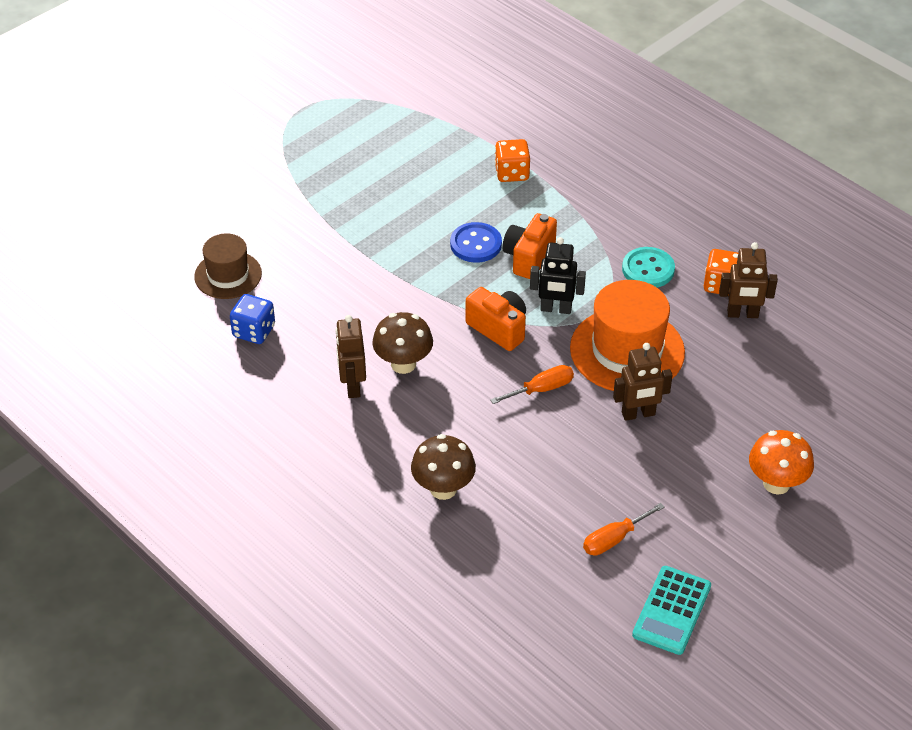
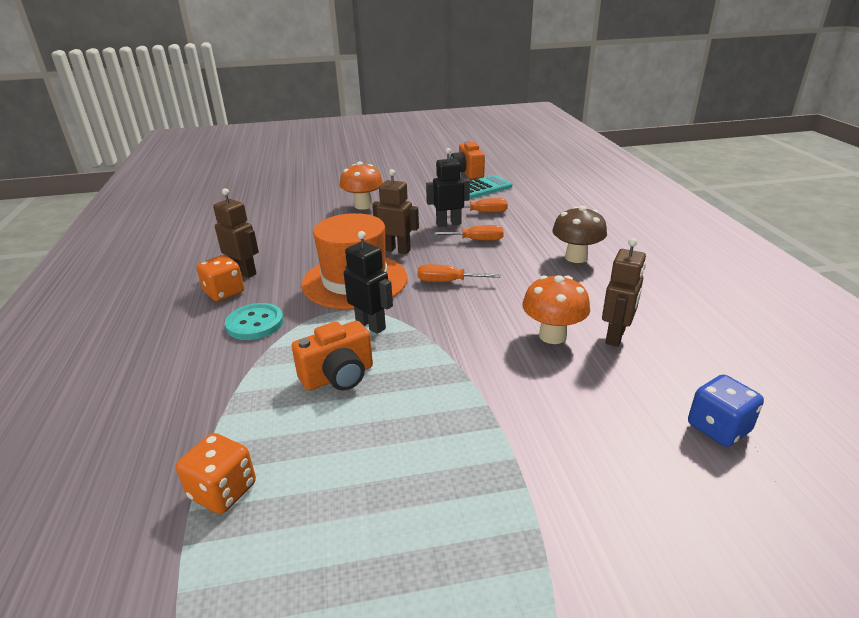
camera: 145 degrees left, 15 degrees down
(228, 275) = (748, 527): brown hat -> none
(403, 364) = (552, 336): brown mushroom -> orange mushroom
(476, 244) = (374, 415): blue button -> none
(499, 328) = (437, 330): orange camera -> orange camera (467, 173)
(571, 472) = (476, 240): none -> orange screwdriver
(632, 492) = (448, 223): none -> black robot

